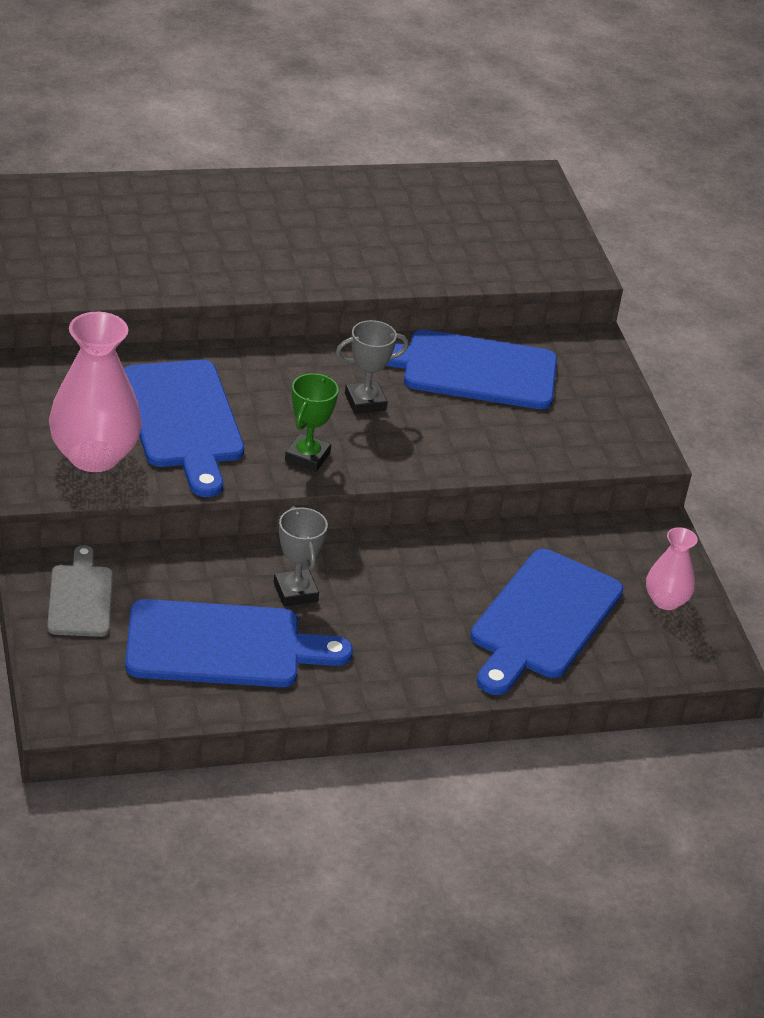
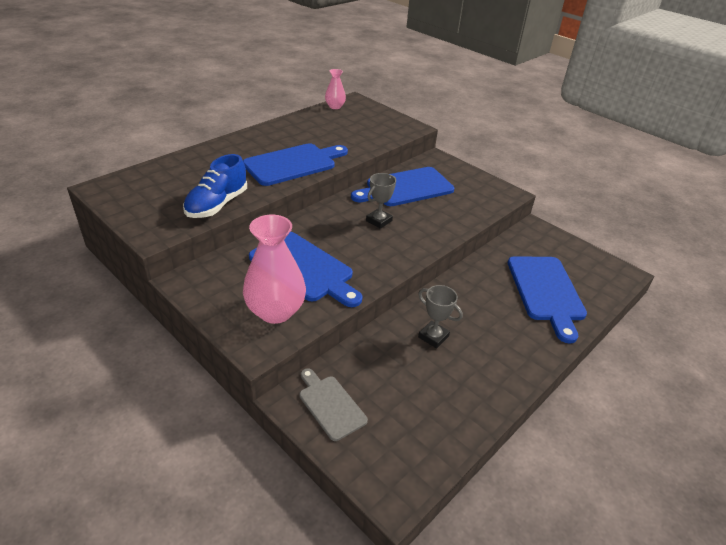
camera: 30 degrees left, 0 degrees up
(125, 280) = (217, 205): none -> blue shoe
(223, 645) = (432, 390): blue cutting board -> blue cutting board (293, 164)
(307, 457) = (382, 260): green trophy -> none
(666, 600) = (576, 257): pink vase -> pink vase (335, 106)

